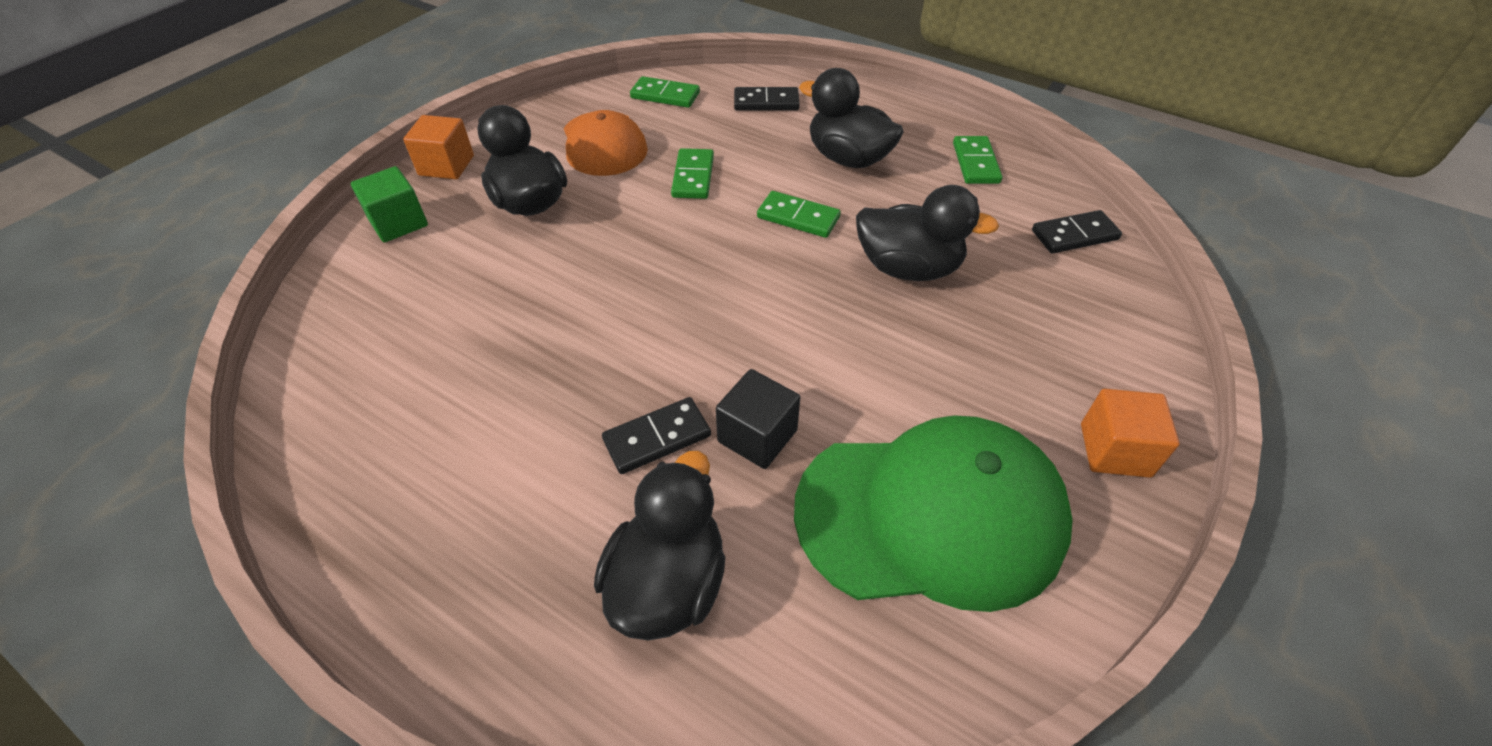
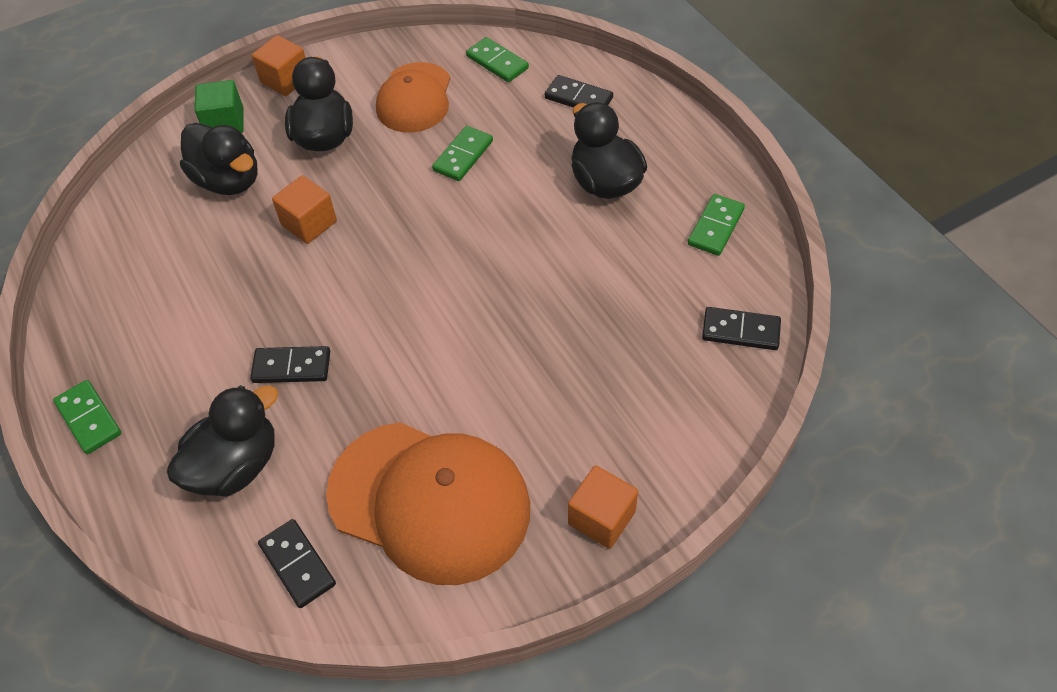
camera: 30 degrees right, 5 degrees up
(570, 286) = (309, 223): none -> orange cube
(757, 436) = (357, 394): black cube -> none
(798, 217) = (518, 226): green domino -> green domino (88, 419)
(838, 668) = (297, 565): none -> black domino
(908, 268) = (570, 306): black duck -> black duck (228, 180)
(931, 515) = (429, 501): green cap -> orange cap

